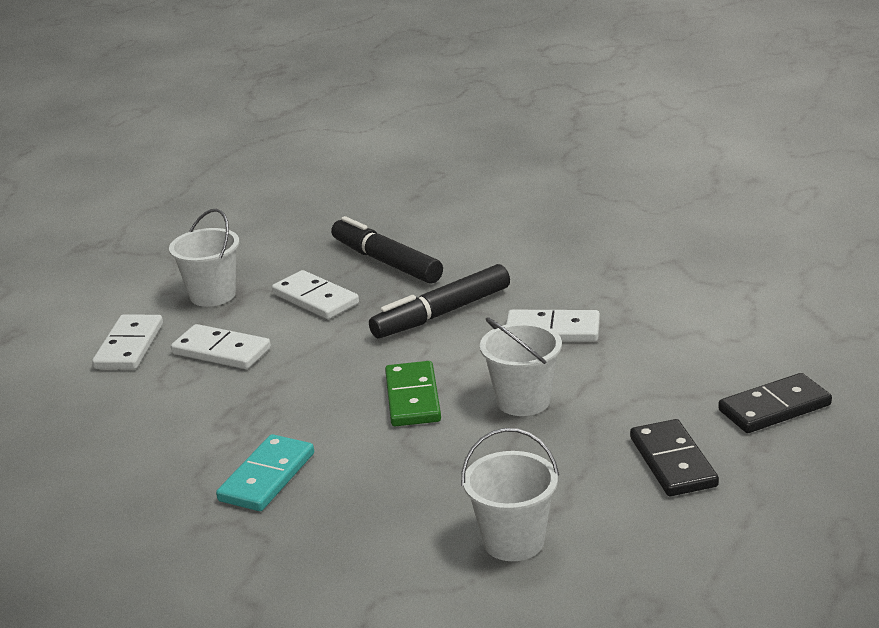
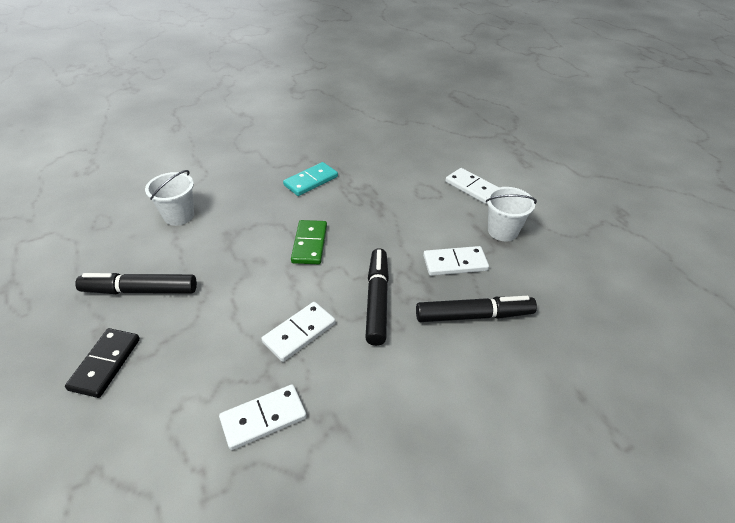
camera: 125 degrees right, 15 degrees up
(221, 351) = (433, 210): white domino -> white domino (263, 418)
(267, 477) = (311, 181): turquoise domino -> turquoise domino turned 75 degrees clockwise
(412, 398) = (310, 244): green domino -> green domino turned 60 degrees clockwise
(523, 401) = (255, 276): white bucket -> none
(672, 462) = (140, 291): black domino -> black marker

